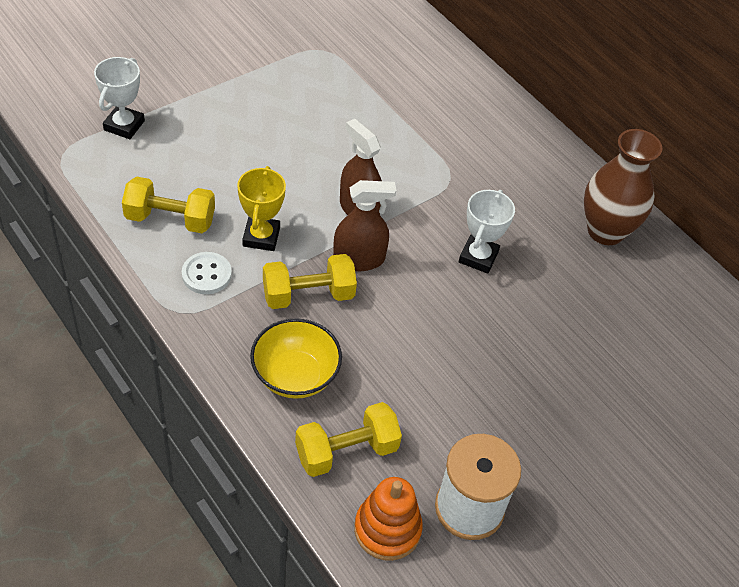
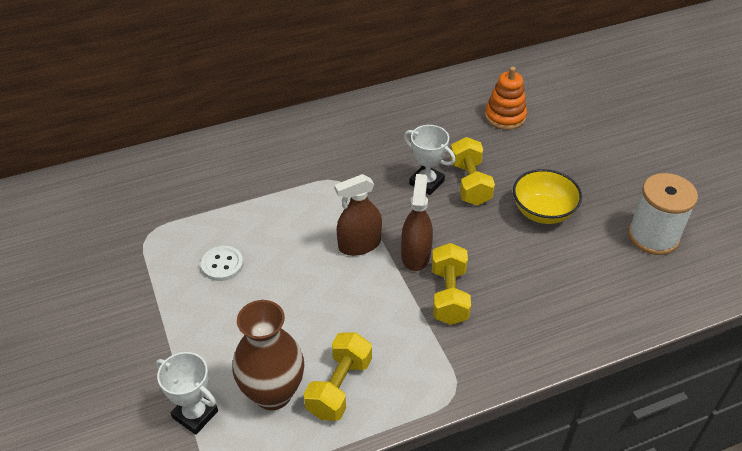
camera: 70 degrees left, 5 degrees down
(206, 274) = (414, 366): white button -> white button (222, 264)
(261, 237) = (377, 318): yellow trophy -> none
(295, 376) = (532, 318): yellow bowl -> yellow bowl (543, 212)
(346, 451) = (606, 297): yellow dumbbell -> yellow dumbbell (470, 183)
(387, 529) = (672, 285): orange stacking toy -> orange stacking toy (505, 116)
(605, 231) = (414, 109): brown vase -> brown vase (273, 393)

